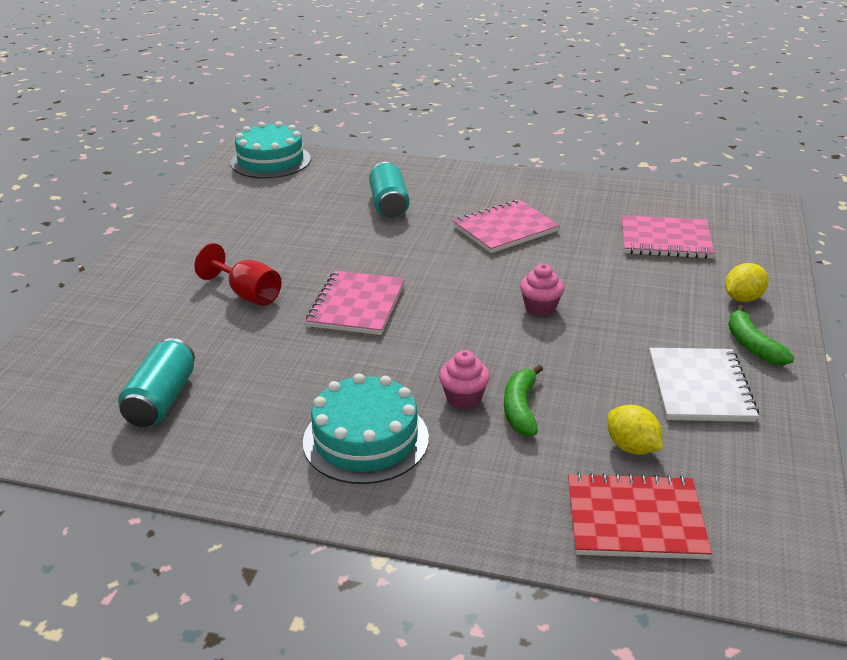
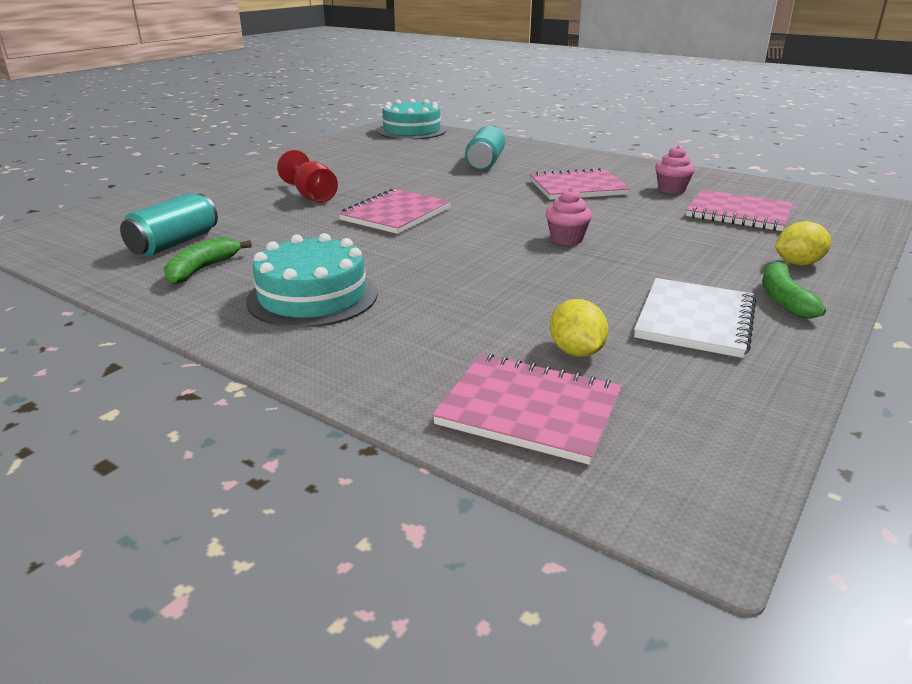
camera: 20 degrees right, 5 degrees down
(464, 398) = (432, 286): pink cupcake -> pink cupcake (671, 189)
(520, 408) = (482, 302): green banana -> green banana (202, 269)
(635, 519) = (529, 410): red notebook -> pink notebook

